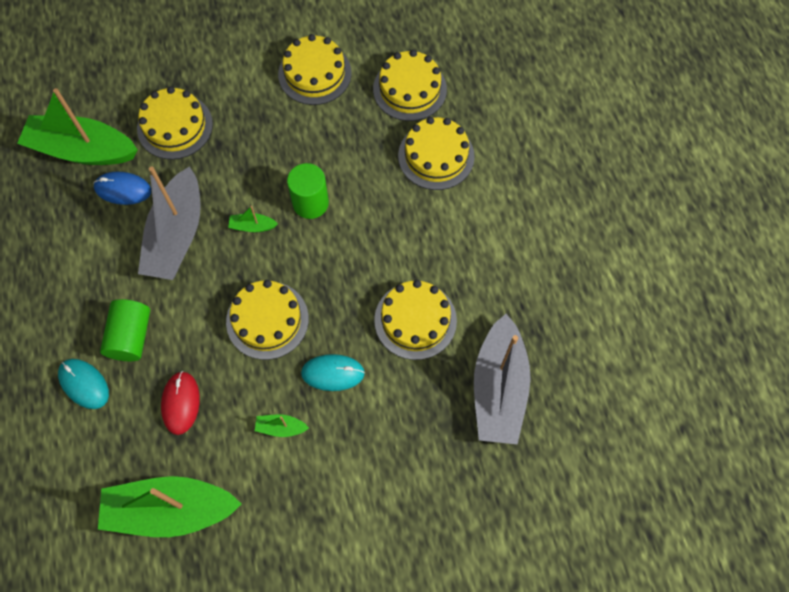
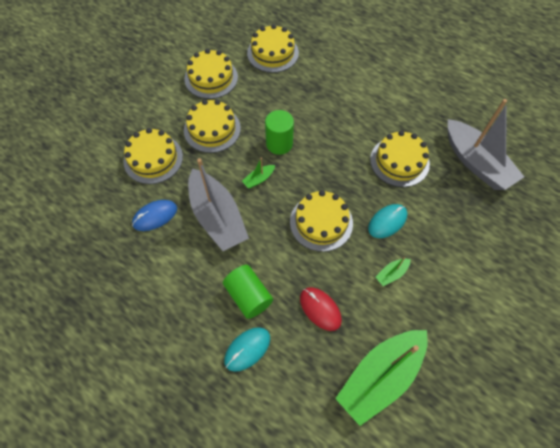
camera: 40 degrees left, 5 degrees down
(82, 150) = (103, 213): green boat -> none
(84, 384) = (247, 349): turquoise mouse -> turquoise mouse turned 45 degrees counterclockwise
(436, 156) = (321, 75): yellow cake -> yellow cake (212, 129)

